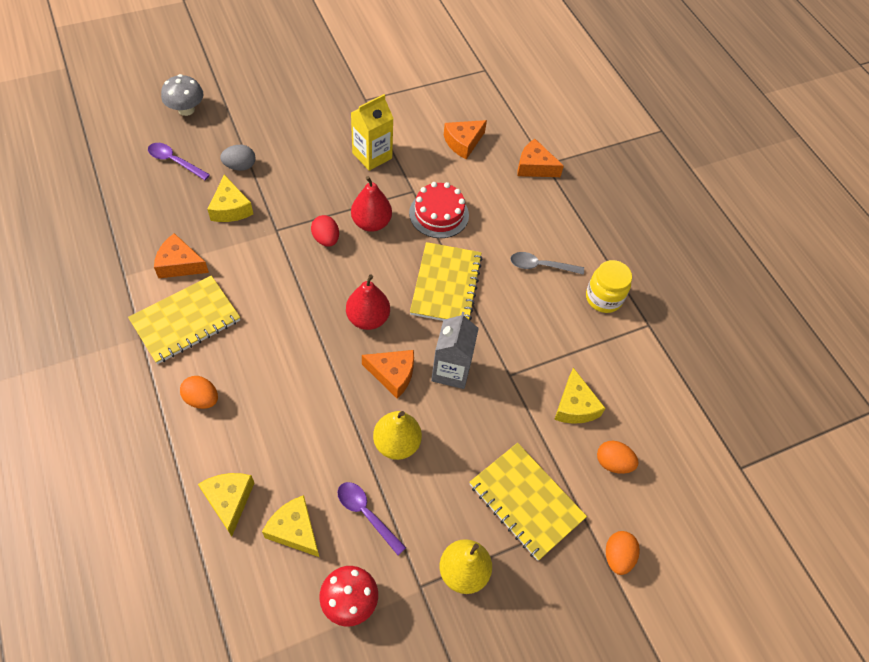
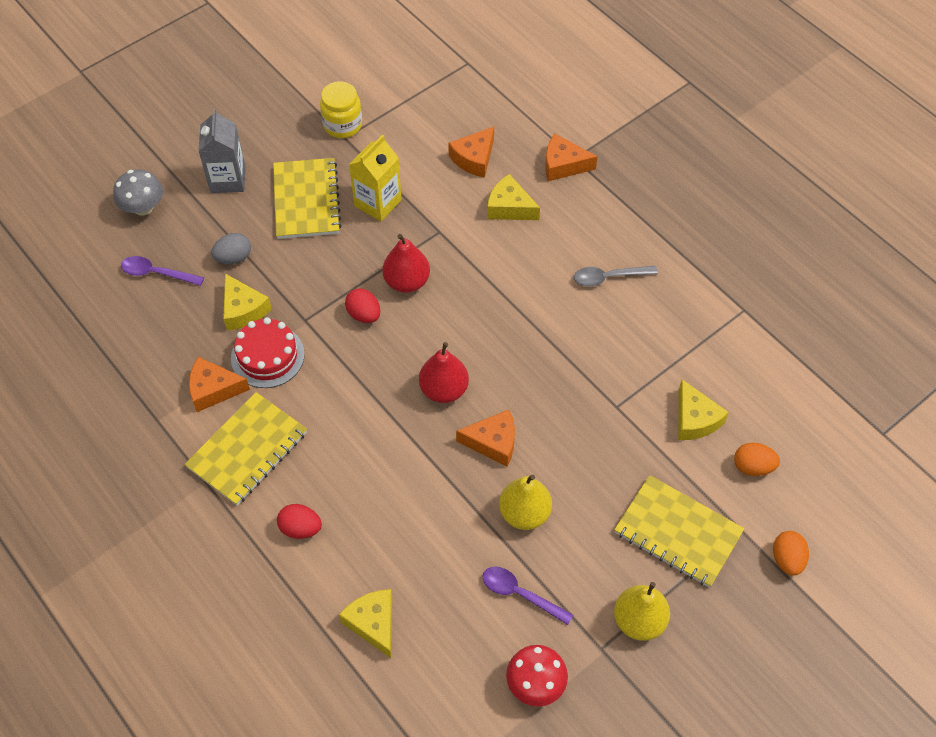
camera: 10 degrees left, 0 degrees up
(202, 399) = (300, 528): orange egg -> red egg
(295, 530) = (453, 632): yellow cheese -> yellow cheese (509, 207)
(439, 214) = (477, 250): red cake -> red cake (267, 356)
(446, 285) = (514, 328): yellow notebook -> yellow notebook (306, 200)
(451, 370) = (553, 420): grey carton -> grey carton (228, 179)
(603, 298) = (687, 294): yellow jar -> yellow jar (342, 125)

